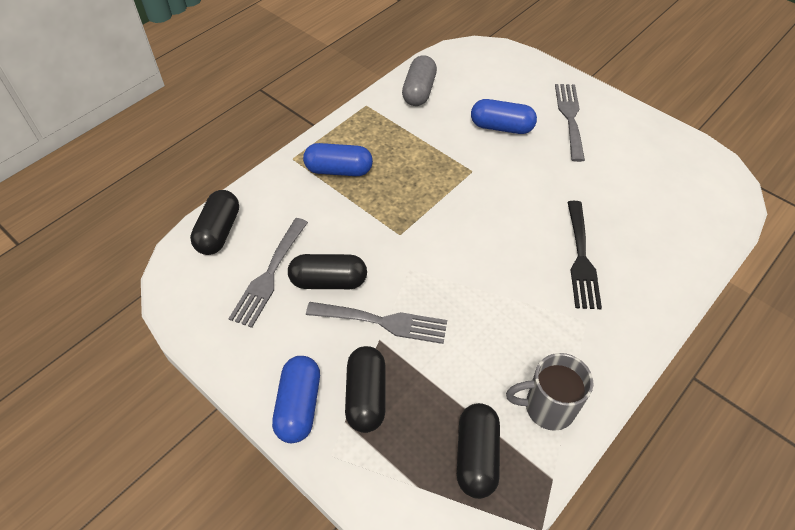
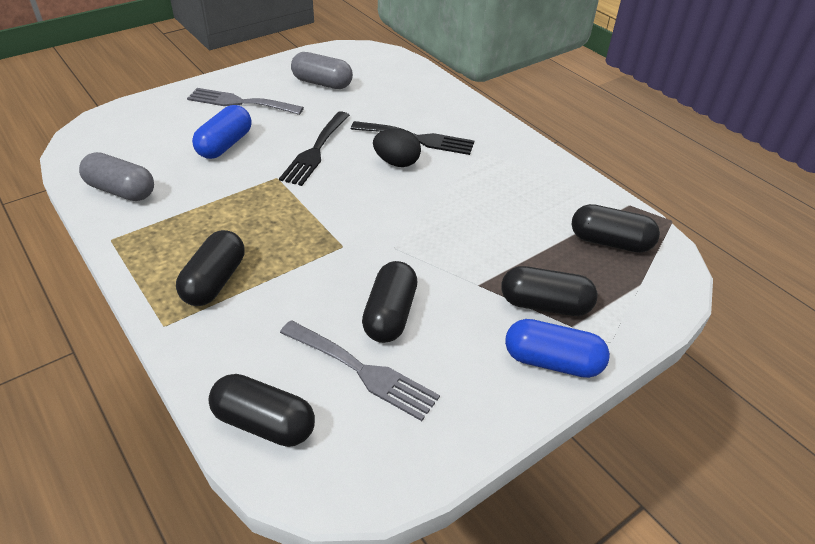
camera: 80 degrees left, 10 degrees down
(339, 170) = (214, 281): blue capsule -> black capsule
(383, 322) = (457, 278): grey fork -> none
(521, 186) = (315, 151): none -> black fork
(532, 249) = (396, 162): none -> black egg
(547, 407) = (565, 192): grey mug -> none
(638, 163) = (322, 83): none -> grey capsule

